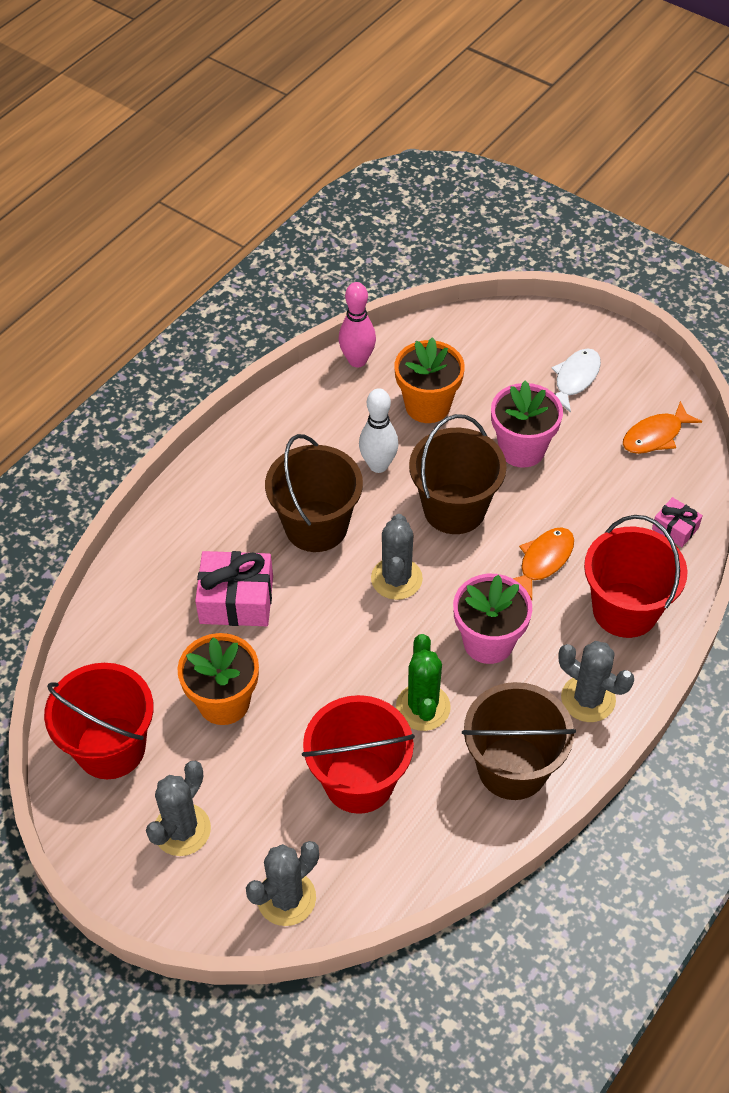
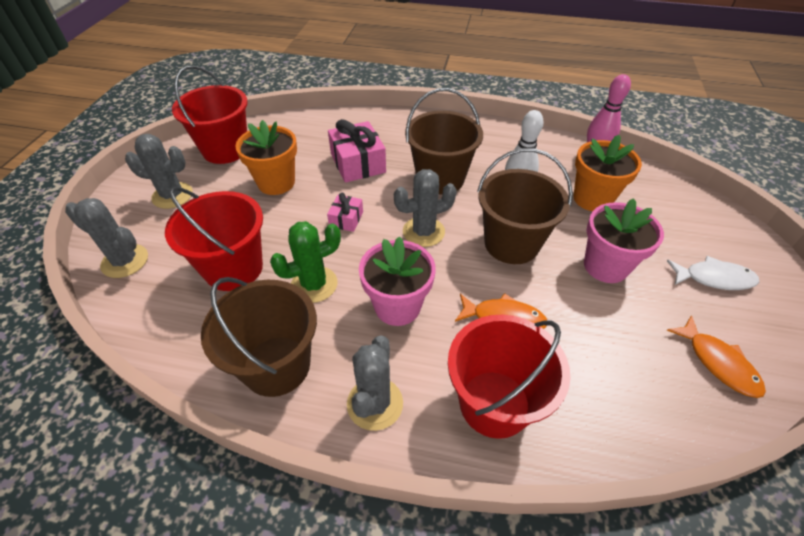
camera: 65 degrees right, 5 degrees down
(655, 436) = (718, 363): orange fish -> orange fish turned 150 degrees counterclockwise
(675, 528) = (624, 419): pink gift -> pink gift (346, 219)

